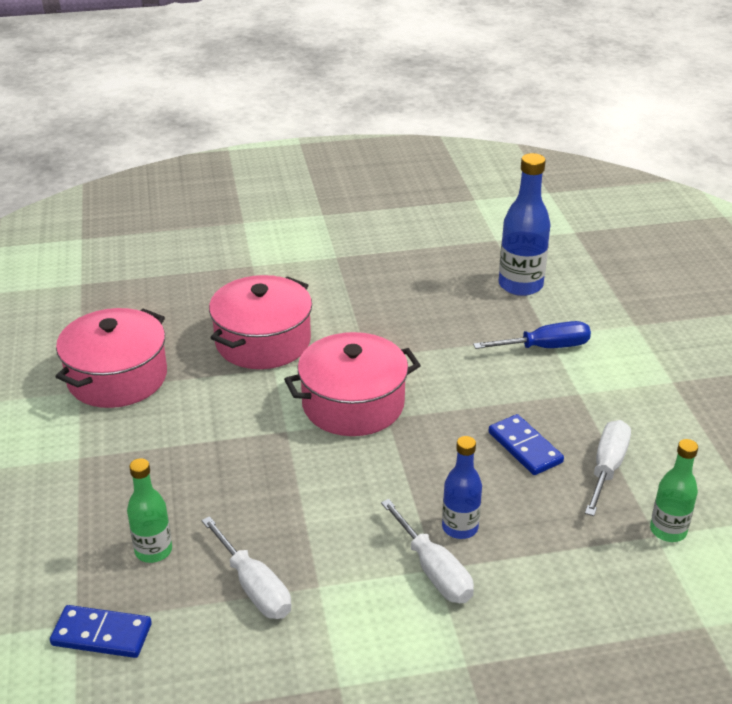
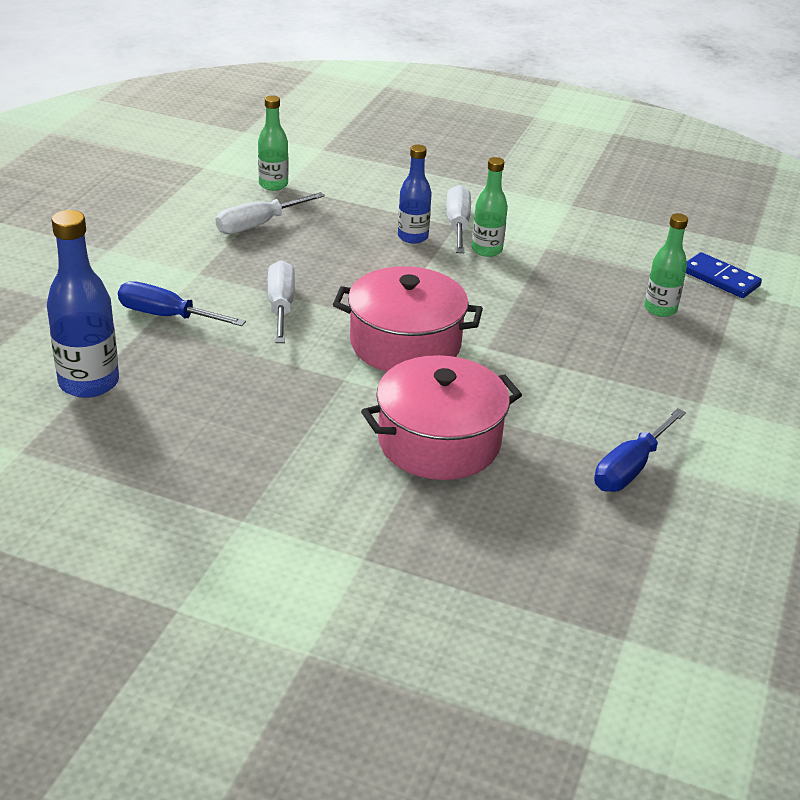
camera: 150 degrees left, 0 degrees up
(117, 377) = (630, 468): pink pot -> blue screwdriver
(254, 587) = (594, 262): white screwdriver -> white screwdriver (281, 306)
(375, 547) = (487, 250): none -> green bottle
(525, 447) = (300, 258): blue domino -> none

